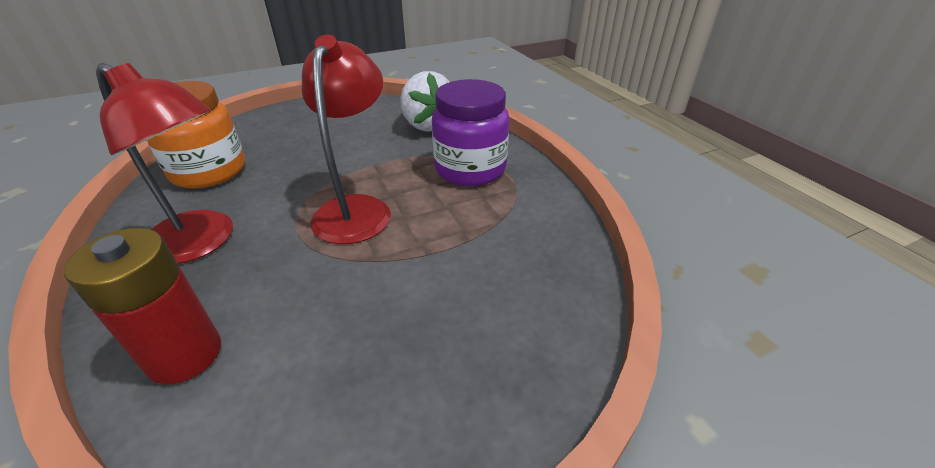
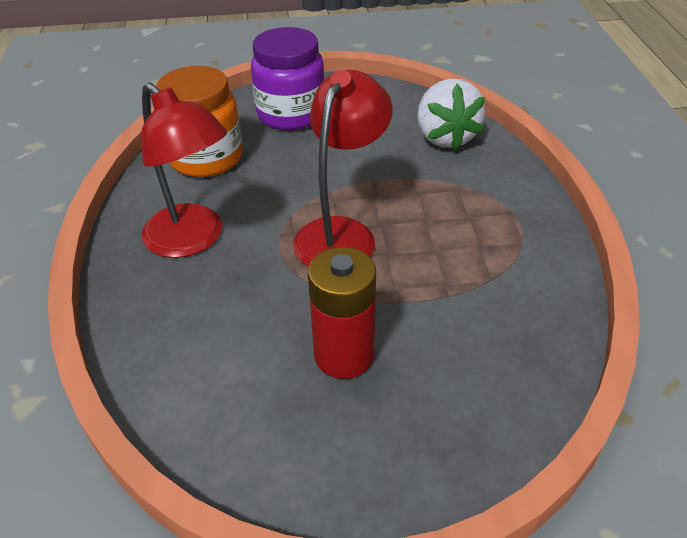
camera: 20 degrees right, 5 degrees up
(185, 355) = (171, 346): red battery -> red battery (344, 355)
(470, 169) = (476, 209): purple jar -> purple jar (291, 114)

